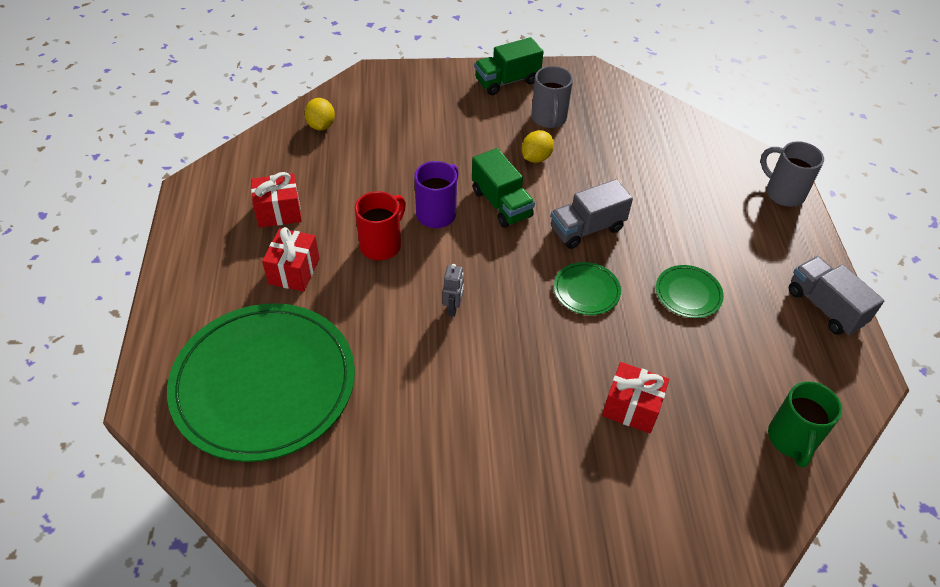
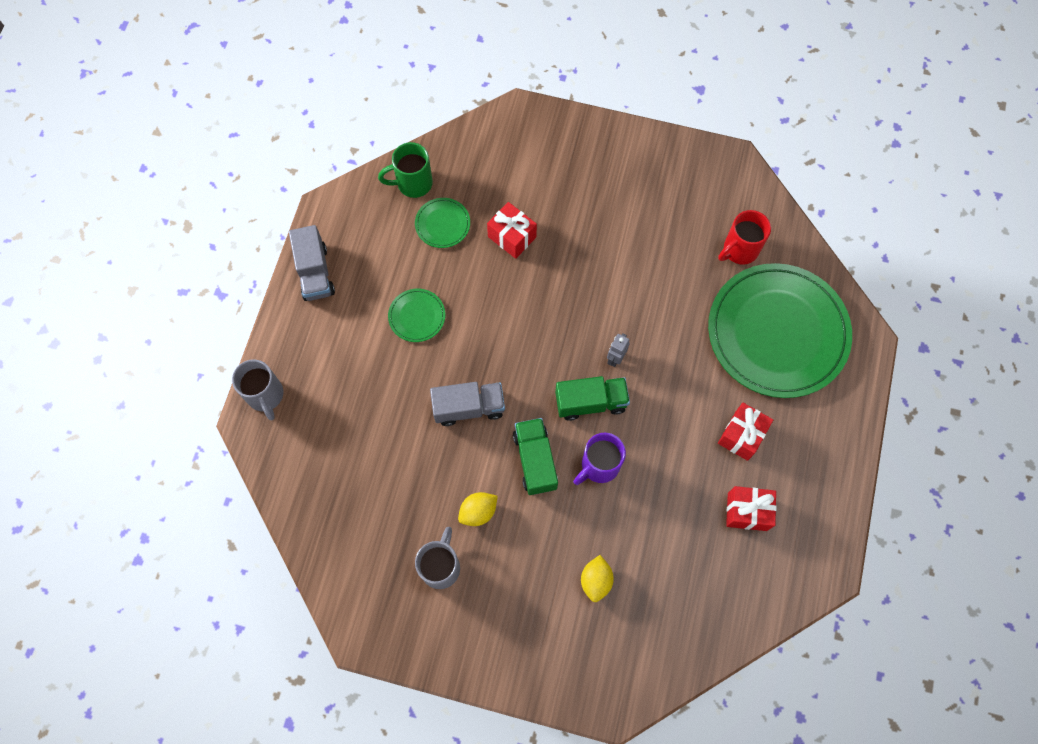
camera: 160 degrees left, 20 degrees up
(321, 125) = (687, 629): yellow lemon -> yellow lemon (596, 580)
(382, 244) = (659, 443): red mug -> red mug (739, 250)
(507, 81) = (461, 646): green truck -> green truck (590, 402)
(586, 290) = (499, 343): green plate -> green plate (442, 224)
(791, 440) = (413, 183): green mug -> green mug turned 135 degrees counterclockwise

